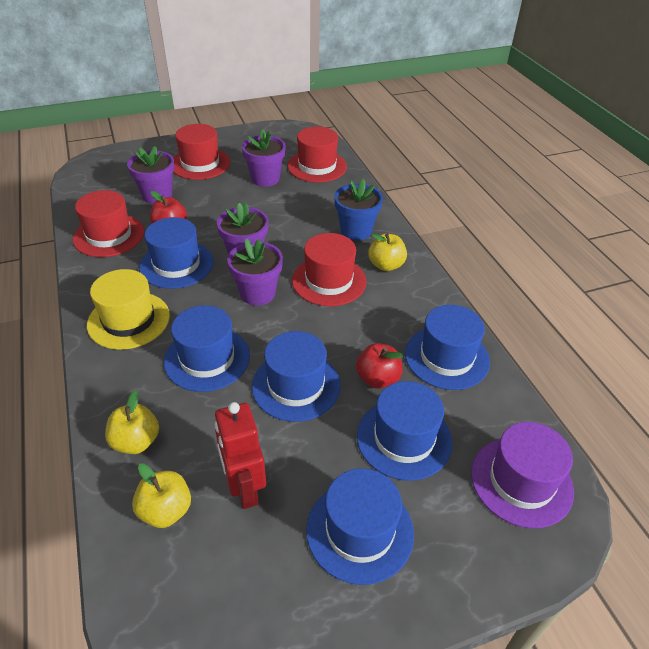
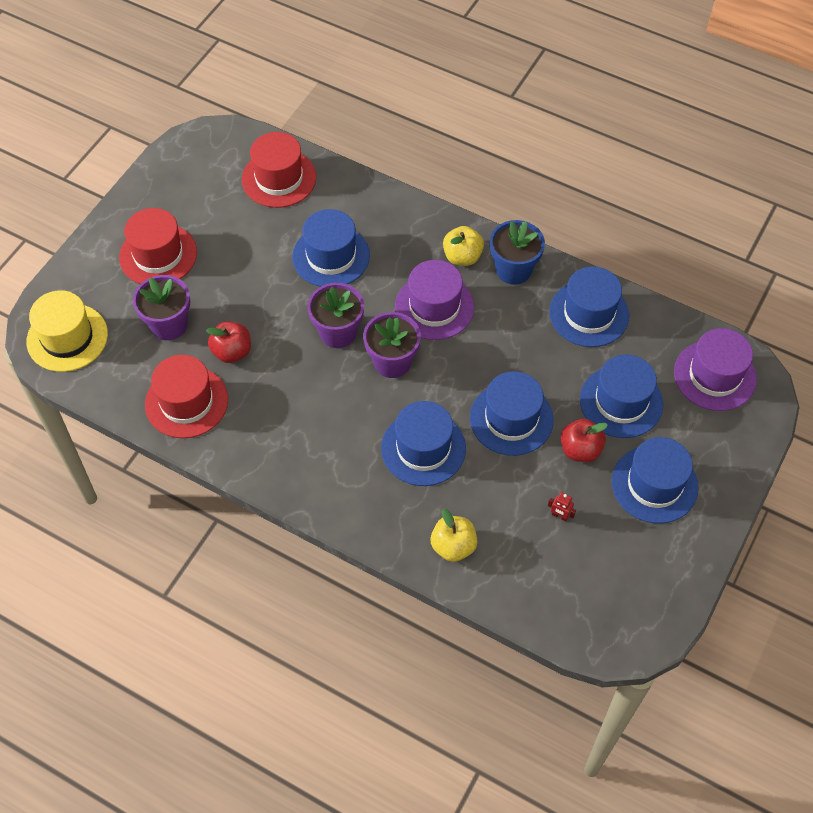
camera: 40 degrees left, 15 degrees up
(129, 320) = (320, 465): yellow hat -> yellow hat (67, 337)
(166, 510) = (529, 570): yellow apple -> none
(176, 264) = (289, 385): blue hat -> blue hat (331, 256)
(244, 488) = (559, 516): red robot -> red robot, size x0.42
(265, 179) = (248, 229): purple flower pot -> none
(329, 281) = (434, 307): red hat -> purple hat
(356, 231) = (400, 236): blue flower pot -> blue flower pot (513, 270)
(377, 379) = (560, 369): red apple -> red apple (580, 450)

